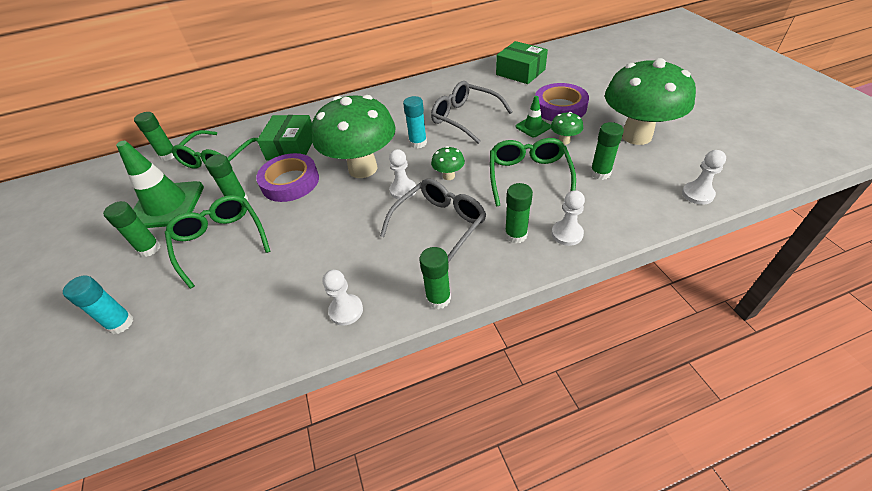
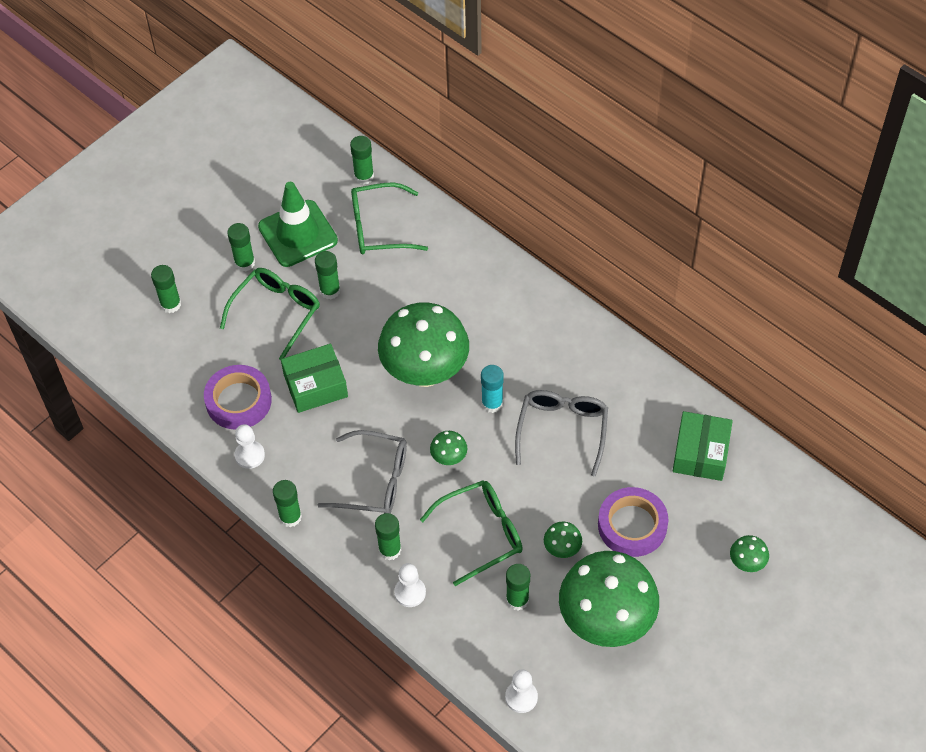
camera: 60 degrees right, 10 degrees up
(120, 323) = (170, 304): turquoise glue stick -> green glue stick
(290, 182) = (375, 318): purple tape -> purple tape (238, 401)
(291, 147) = (428, 283): green box -> green box (315, 385)
(403, 190) = (408, 426): white pawn -> none
(533, 127) = (576, 509): green traffic cone -> none
(610, 74) = (746, 563): none -> green mushroom

